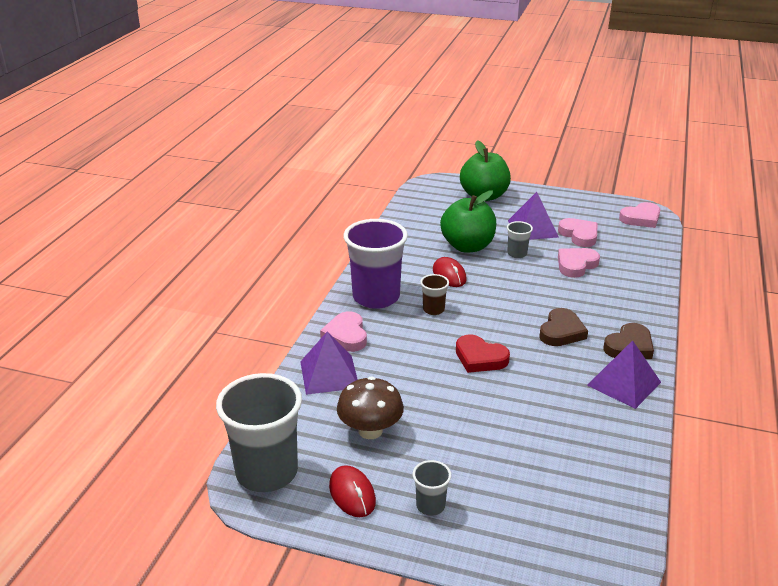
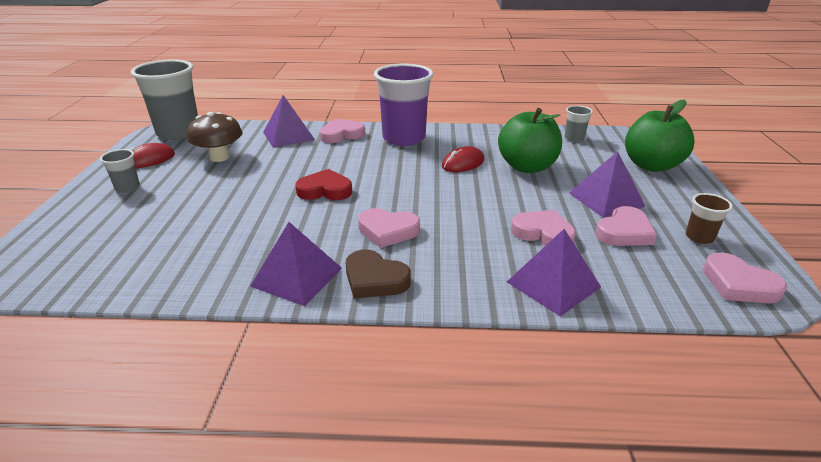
camera: 75 degrees right, 0 degrees up
(433, 309) = (396, 162): brown cup -> brown cup (699, 237)
(480, 358) = (325, 190): red heart -> red heart turned 75 degrees clockwise
(517, 254) = (536, 194): grey cup -> grey cup (574, 138)
(561, 332) = (388, 231): brown heart -> pink heart
(638, 276) = (553, 284): none -> purple pyramid

